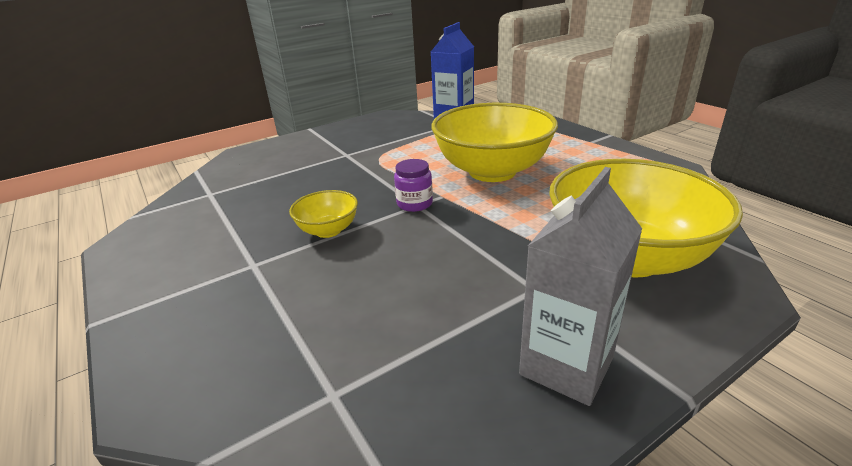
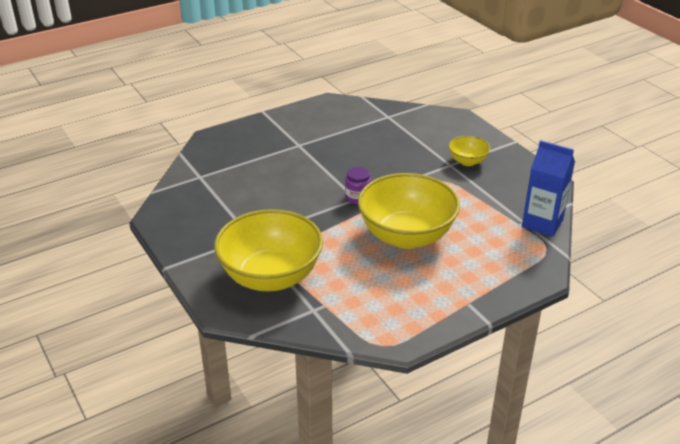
camera: 90 degrees right, 5 degrees up
(328, 230) = (329, 165): yellow bowl -> yellow bowl (467, 161)
(566, 366) = (193, 237): grey carton -> none

